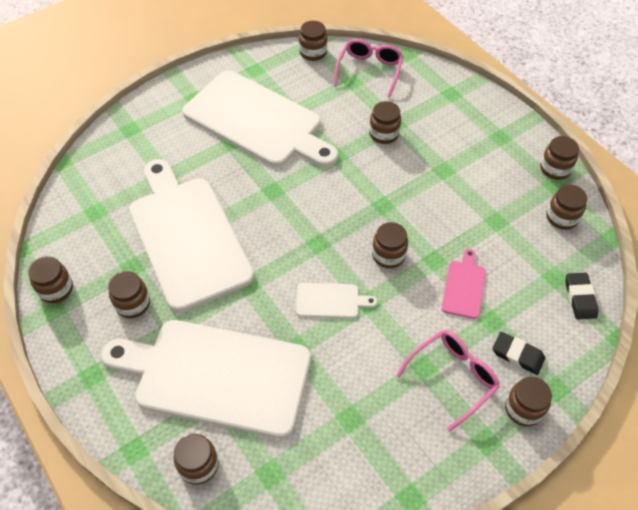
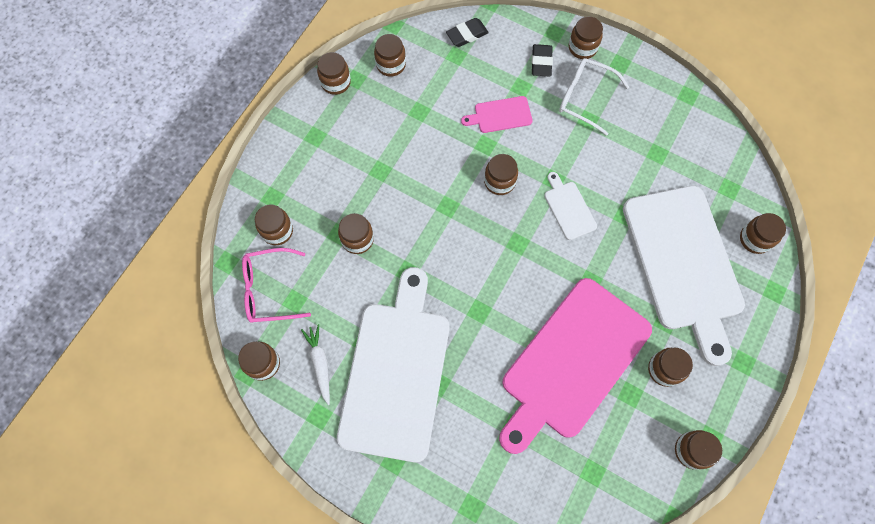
camera: 115 degrees left, 15 degrees up
(188, 237) = (572, 362): white cutting board -> pink cutting board
(293, 81) = (320, 363): none -> white carrot
(418, 88) = (277, 231): none -> brown jar
(453, 377) = (584, 98): pink glasses -> white glasses

